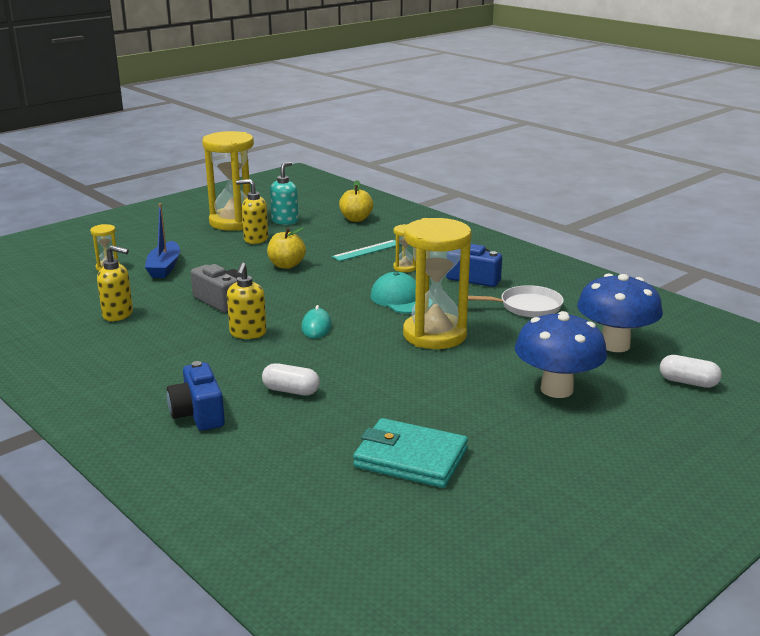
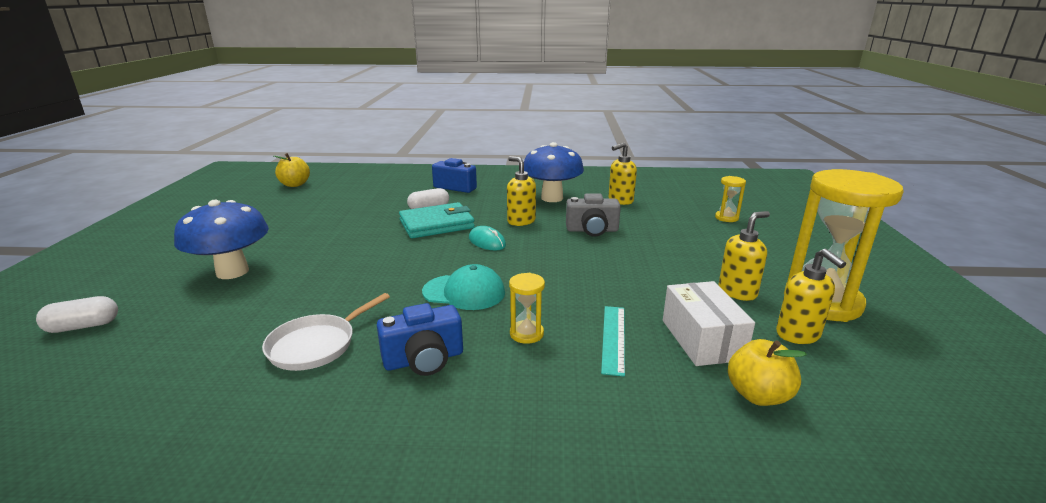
camera: 135 degrees right, 0 degrees up
(164, 267) = (699, 233): blue boat -> none
(285, 221) = (798, 335): turquoise soap dispenser -> yellow soap dispenser
(286, 265) = (633, 278): yellow apple -> yellow apple (295, 184)
(329, 235) = (702, 339): none -> white box
(410, 458) = (312, 208): turquoise wallet -> turquoise wallet (436, 224)
(434, 335) = (383, 273): yellow hourglass -> none
(615, 345) = (177, 338): blue mushroom -> blue mushroom (552, 198)

